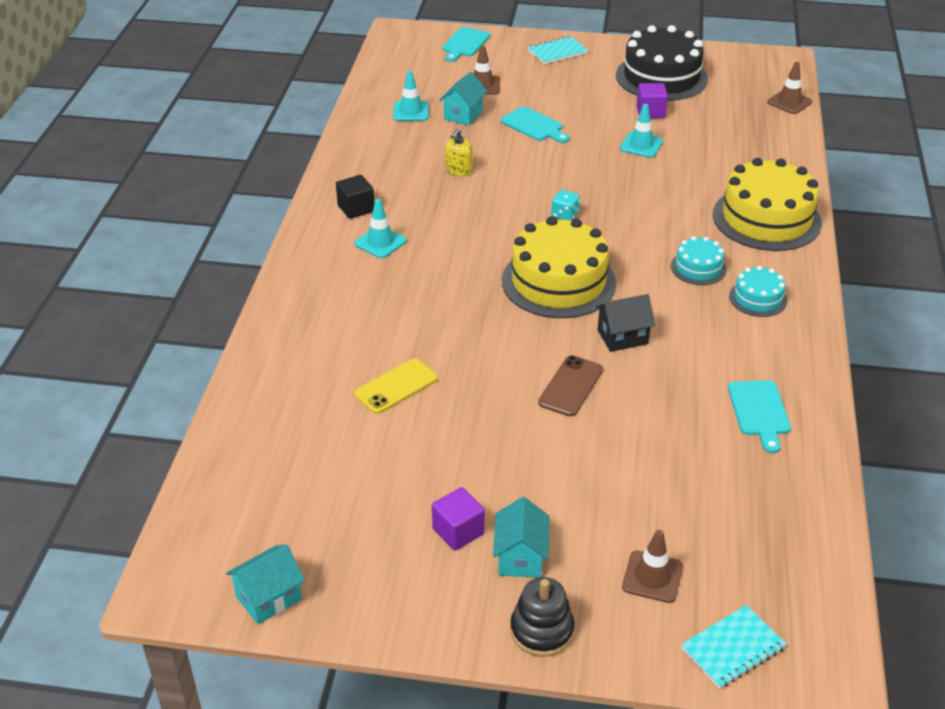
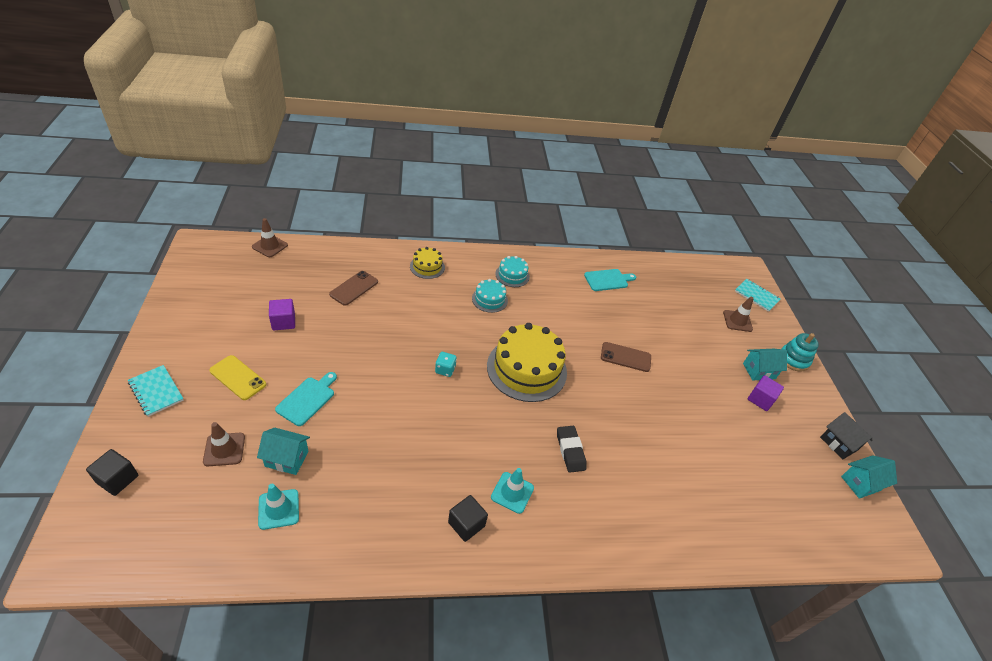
camera: 110 degrees left, 5 degrees up
(269, 598) = (860, 483): turquoise house -> turquoise house turned 60 degrees counterclockwise
(396, 387) = (670, 449): yellow phone -> yellow phone (238, 377)
(420, 295) = (570, 451): none -> black eraser
(459, 170) = (389, 449): yellow soap dispenser -> none
(465, 44) = (117, 479): turquoise cutting board -> black cube
(541, 630) = (793, 359): black stacking toy -> turquoise stacking toy
(622, 337) = (571, 334): black house -> black house (838, 443)
(641, 145) = (338, 327): turquoise traffic cone -> none
(661, 77) = (221, 315): black cake -> none
(713, 158) = (354, 288): none -> brown phone
(766, 218) = (427, 267): yellow cake -> yellow cake, size x0.49

